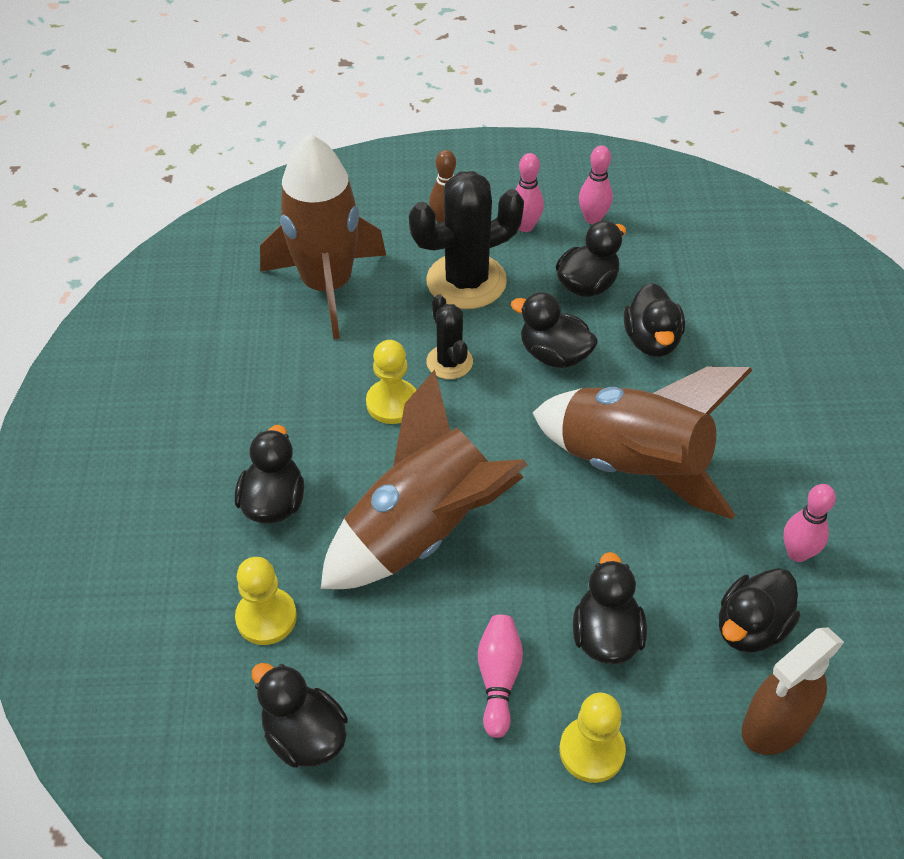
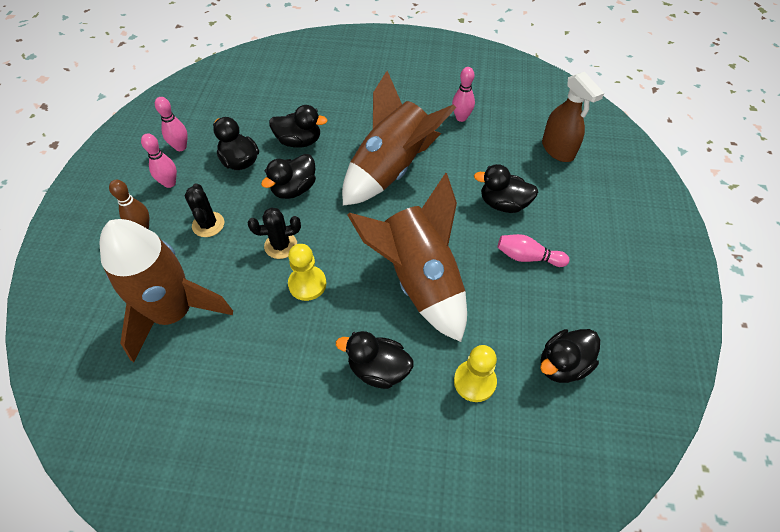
camera: 80 degrees left, 5 degrees up
(466, 281) = (208, 224): black cactus -> black cactus, size x0.55
(591, 751) = (572, 223): yellow pawn -> none
(750, 627) = (503, 145): black duck -> none

